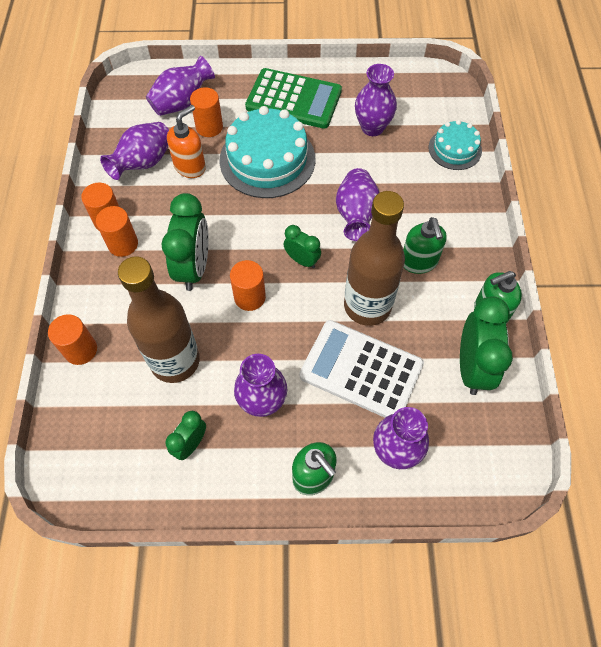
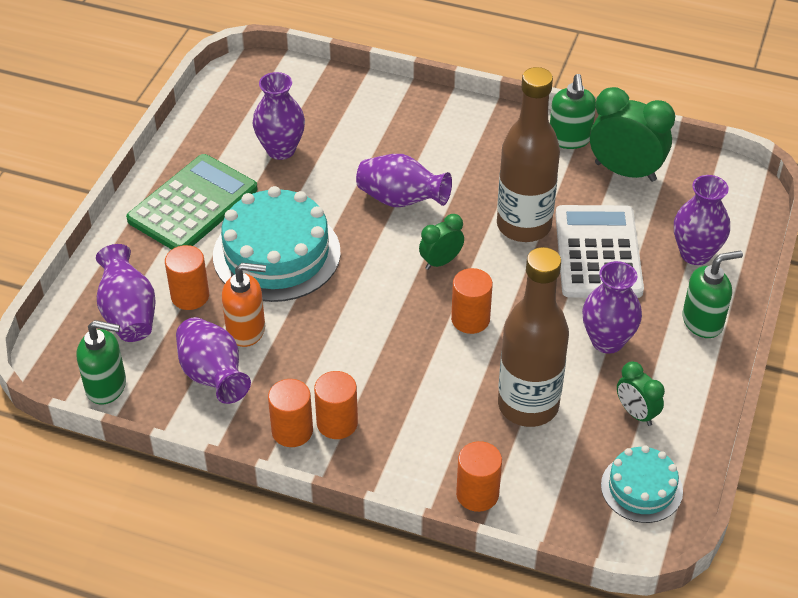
camera: 70 degrees left, 15 degrees down
(190, 167) = (246, 330): orange soap dispenser -> orange soap dispenser turned 120 degrees clockwise
(194, 268) = (406, 360): green clock -> none
(361, 370) = (598, 252): white calculator -> white calculator turned 135 degrees clockwise
(419, 262) = (486, 170): green soap dispenser -> green soap dispenser (106, 386)
(455, 149) = (351, 95): turquoise cake -> turquoise cake (641, 488)

